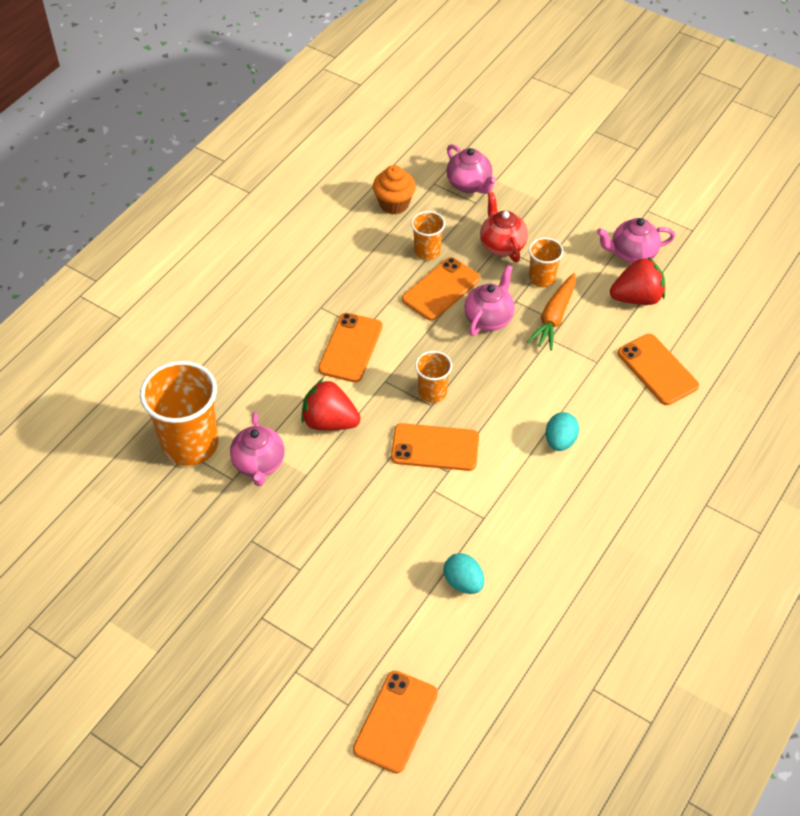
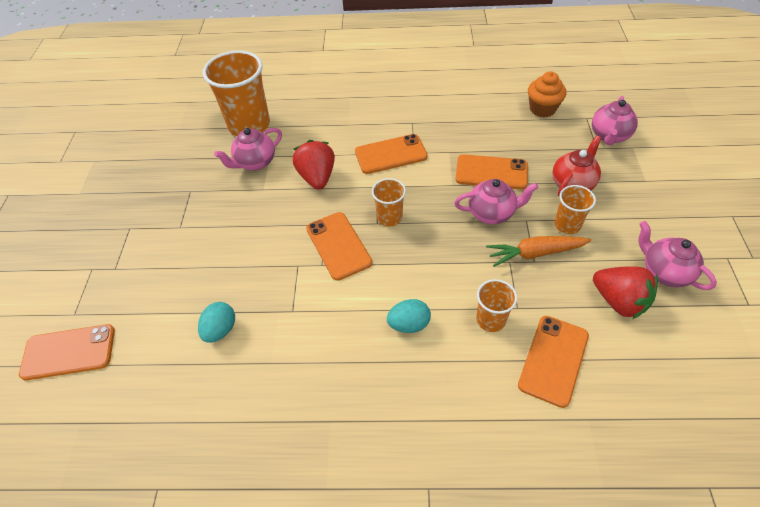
camera: 60 degrees right, 0 degrees up
(427, 251) = (518, 147): orange cup -> orange cup (490, 320)

